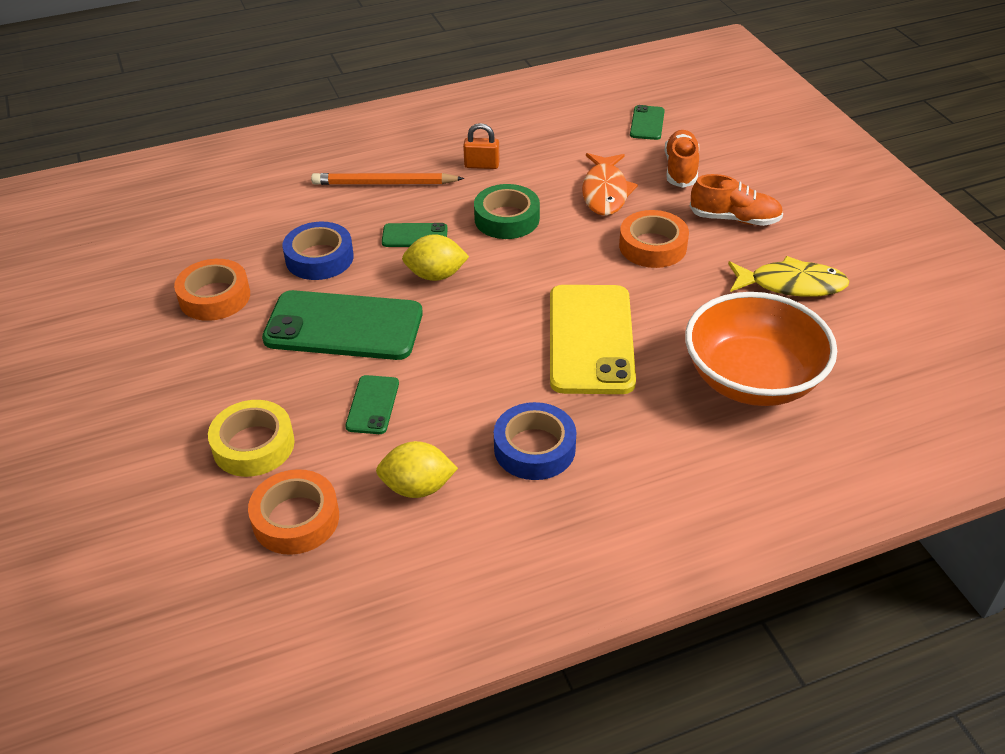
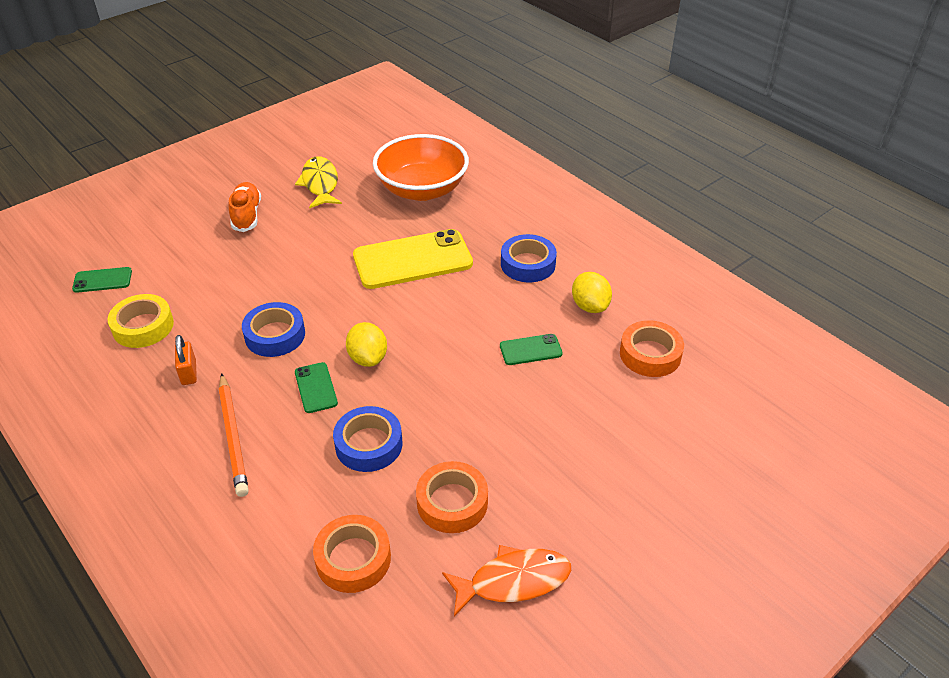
camera: 110 degrees left, 0 degrees up
(253, 445) = (604, 401): yellow tape -> yellow tape (143, 326)
(343, 326) = (454, 395): green phone -> none
(507, 219) = (275, 335): green tape -> blue tape
(605, 192) = (222, 286): orange fish -> orange fish (513, 581)
(652, 246) = (293, 249): orange tape -> orange tape (353, 559)
(680, 169) = (180, 250): orange shoe -> none

